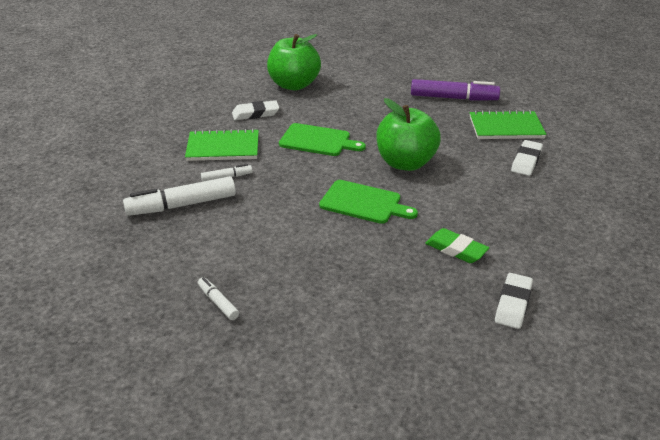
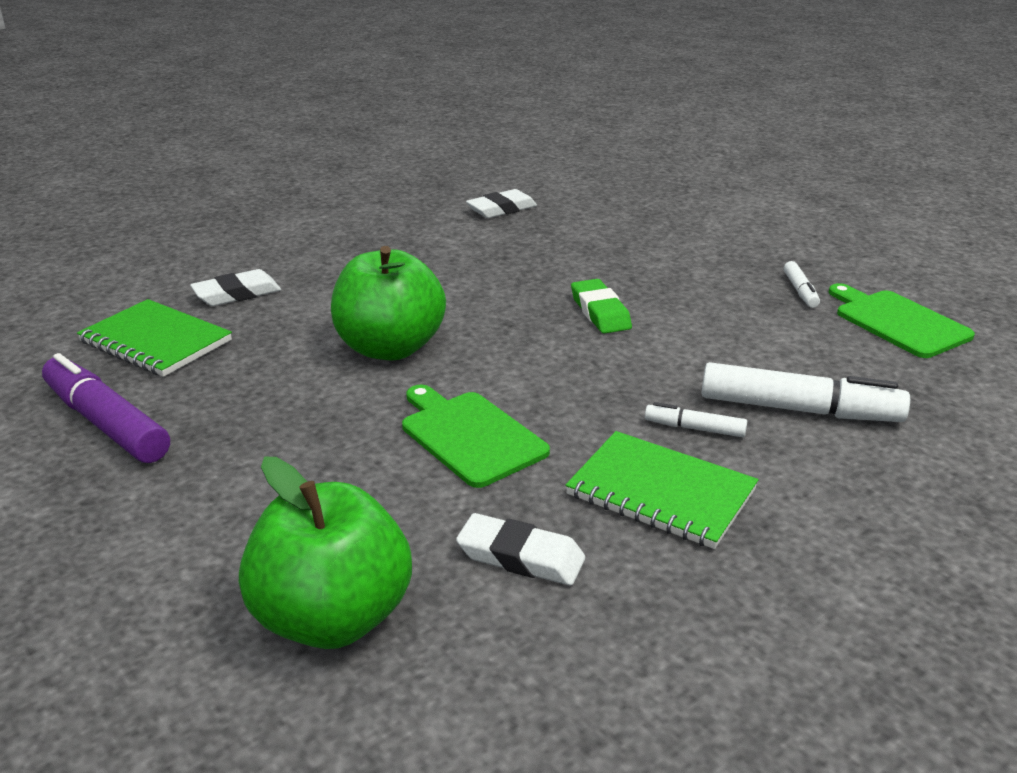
camera: 145 degrees left, 5 degrees down
(363, 203) = (524, 322): green cutting board -> green cutting board (898, 322)
(456, 249) = (487, 252): green eraser -> green eraser (600, 312)

